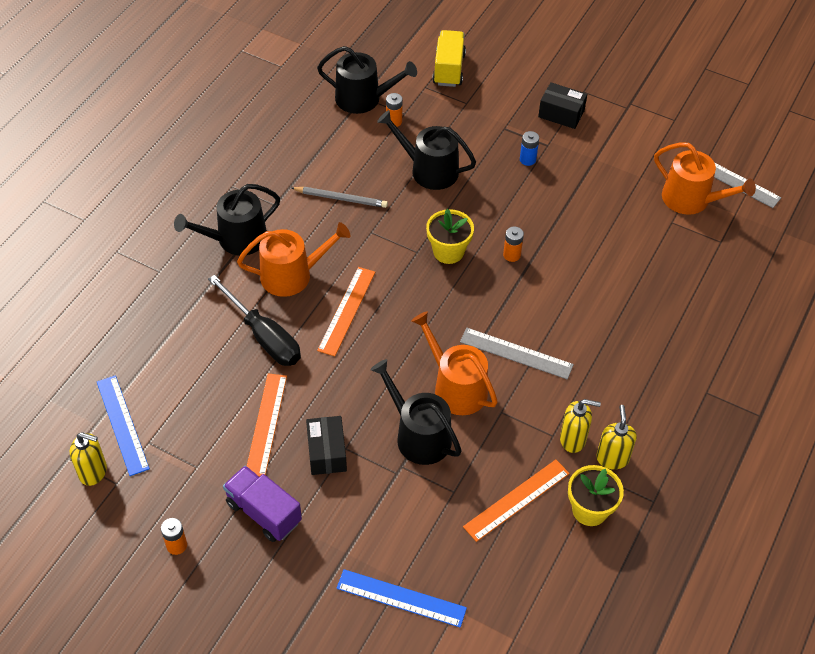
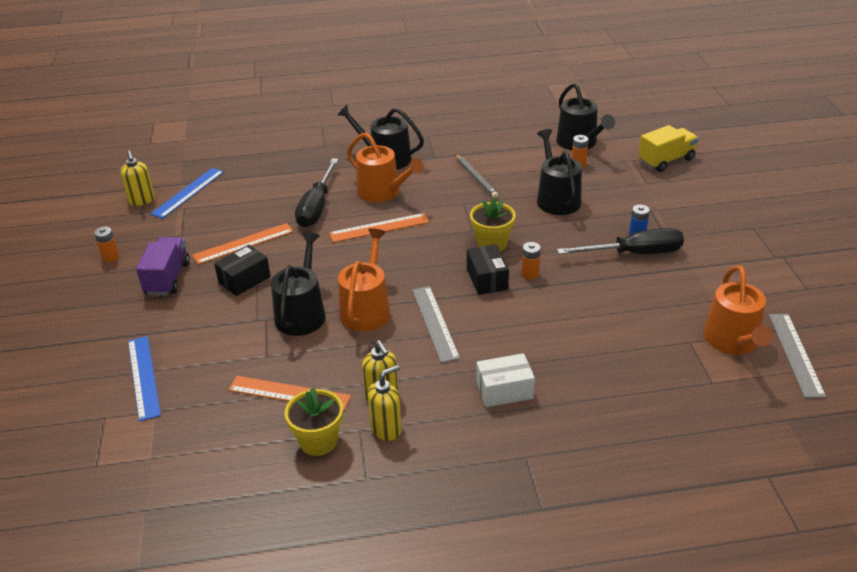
camera: 55 degrees right, 15 degrees down
(547, 177) = (634, 253): none -> black screwdriver
(561, 114) = (710, 229): black box -> black box (487, 279)
(631, 360) = (504, 390): none -> white box

